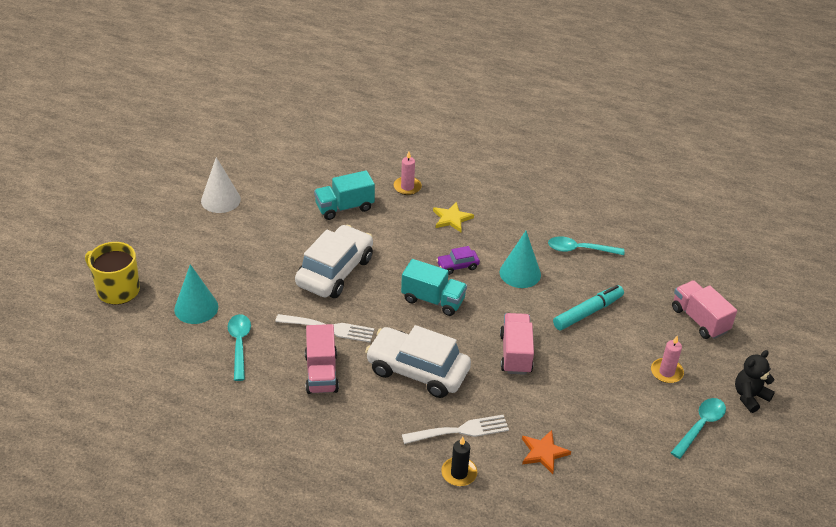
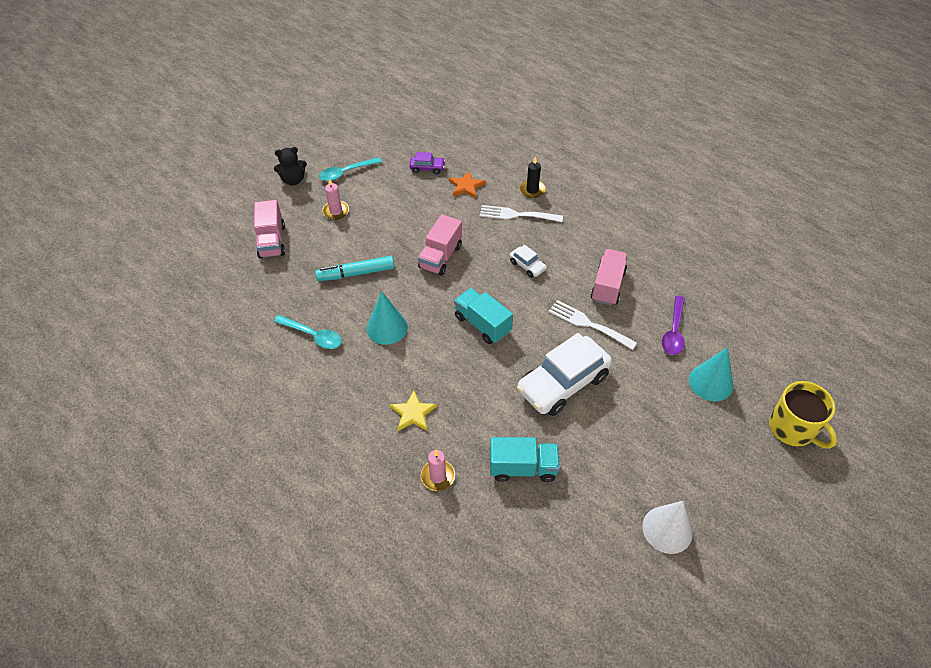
camera: 155 degrees left, 10 degrees up
(239, 344) = (674, 331): turquoise spoon -> purple spoon
(417, 370) = (527, 266): white car -> white car, size x0.45
(457, 266) = (440, 353): purple car -> purple car (427, 168)

